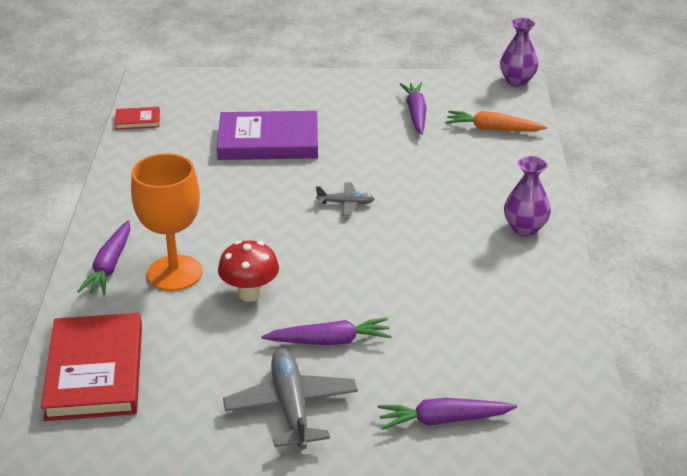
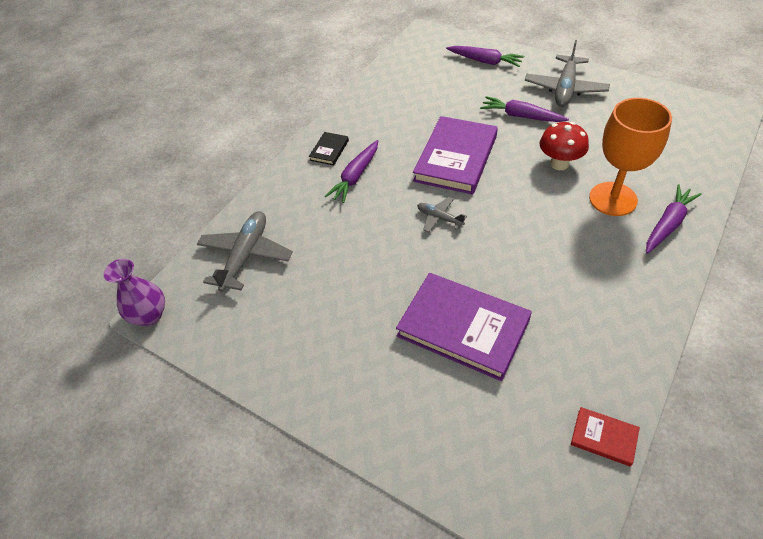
camera: 145 degrees left, 15 degrees up
(95, 371) = (688, 142): red book -> none
(373, 263) = (456, 158): none -> purple book
(416, 113) = (290, 307): purple carrot -> purple carrot (355, 176)
(493, 129) = (246, 255): orange carrot -> grey plane
(524, 228) = (329, 150): purple vase -> black book

